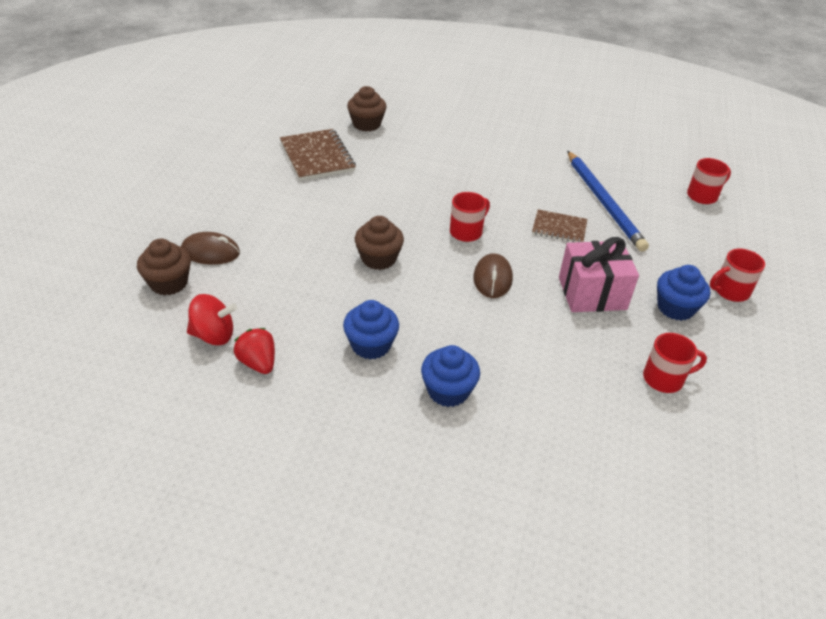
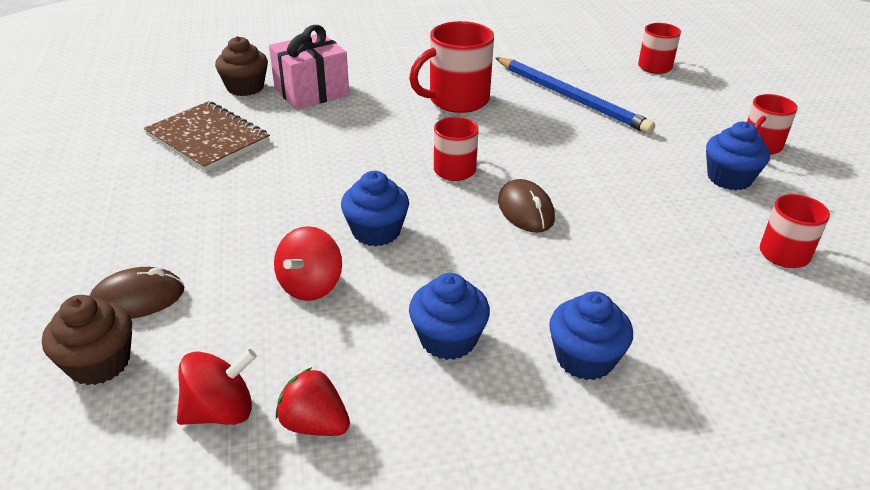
camera: 25 degrees left, 5 degrees down
(312, 280) = (310, 286): none -> red spinning top
(379, 258) = (376, 231): brown cupcake -> blue cupcake
(511, 178) = (457, 100): none -> red mug
(559, 228) = (549, 136): brown notebook -> none
(592, 293) = (640, 191): pink gift -> pink gift (311, 92)

